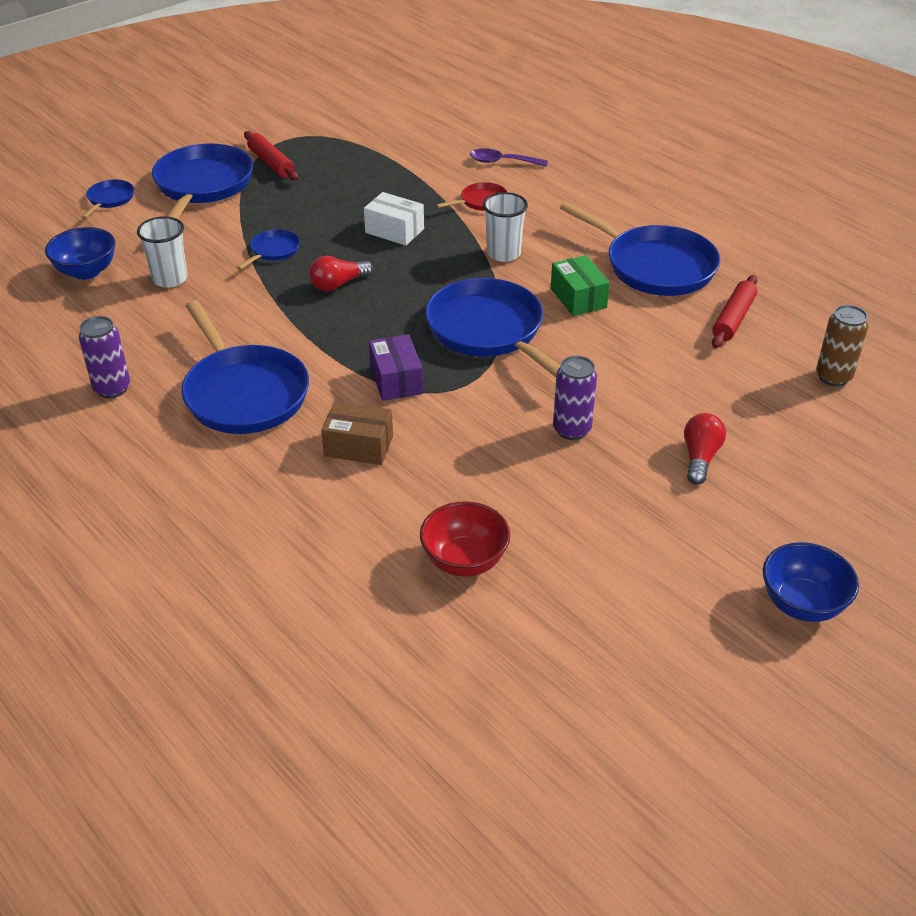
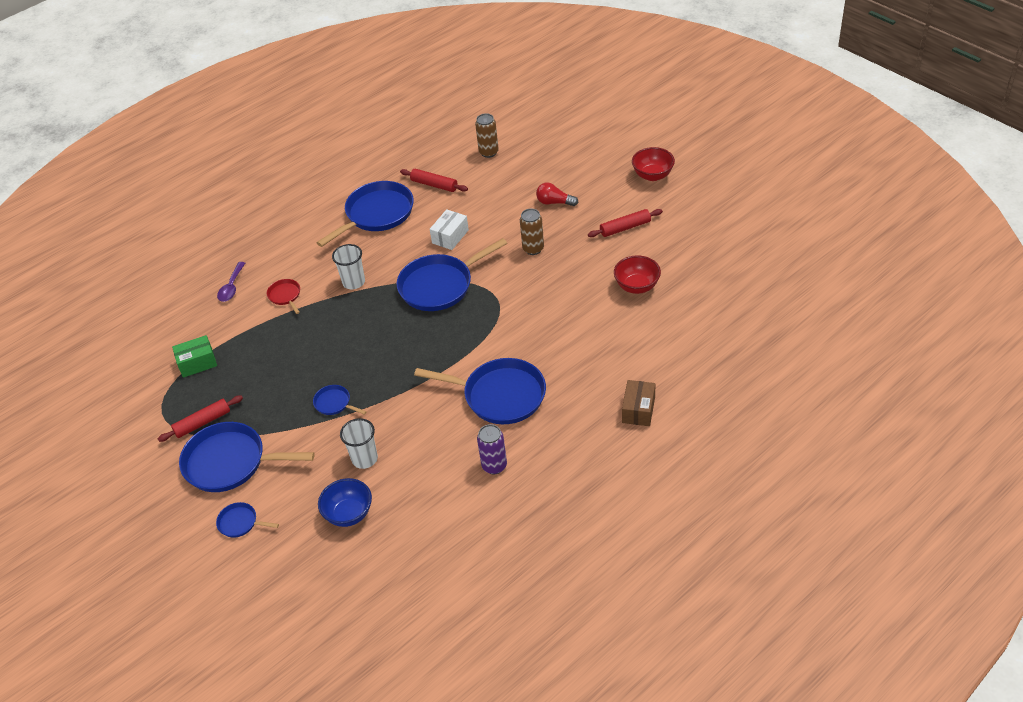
camera: 85 degrees left, 5 degrees up
(244, 393) = (500, 395): blue pan -> blue pan turned 45 degrees clockwise
(338, 284) = (381, 362): red light bulb -> none
(358, 446) = (549, 335): brown box -> brown box (638, 410)
(394, 231) = (317, 339): white box -> white box (450, 236)
(396, 380) = (488, 324): purple box -> none
(572, 430) = (533, 249): purple can -> brown can
(578, 298) = (408, 247): green box -> green box (197, 363)
(631, 552) = (625, 228): none -> red rolling pin
(802, 604) = (652, 175): blue bowl -> red bowl

